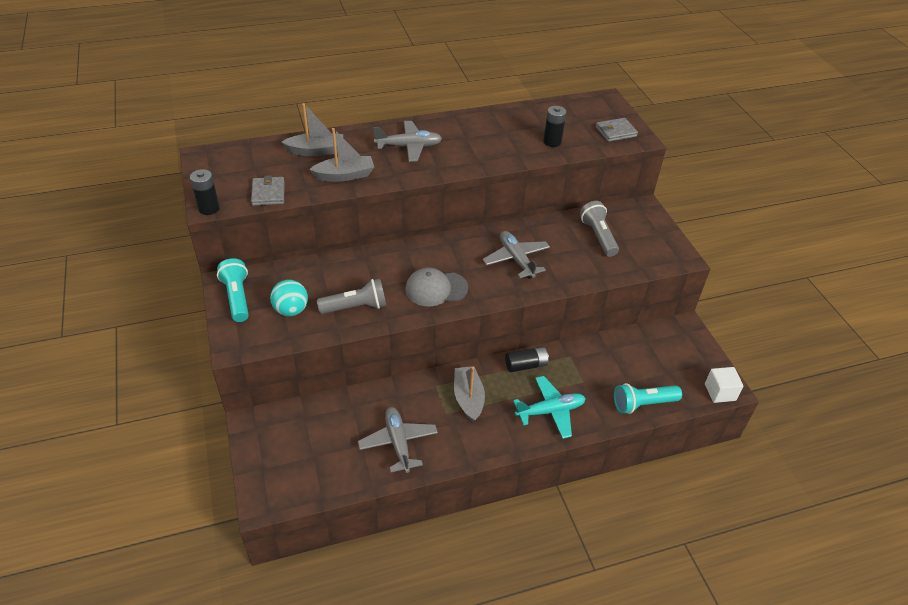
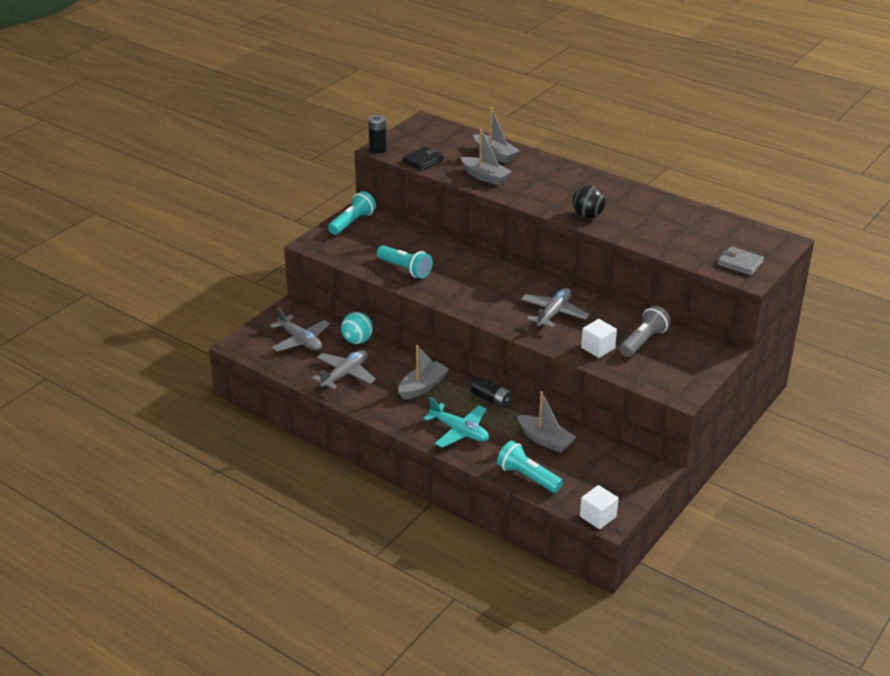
camera: 55 degrees right, 10 degrees down
(268, 193) = (423, 160): grey wallet -> black wallet
(291, 310) = (368, 247): turquoise ball -> turquoise ball (357, 341)
(355, 307) = (405, 269): grey flashlight -> turquoise flashlight
(409, 146) = (559, 185): grey plane -> grey plane (300, 340)
(436, 289) = (469, 293): grey cap -> none
(472, 159) = (587, 215): none -> black ball
(552, 142) = (671, 240): black battery -> none
(585, 264) = (598, 348): none -> white cube
(605, 365) = (545, 440): none -> grey boat

